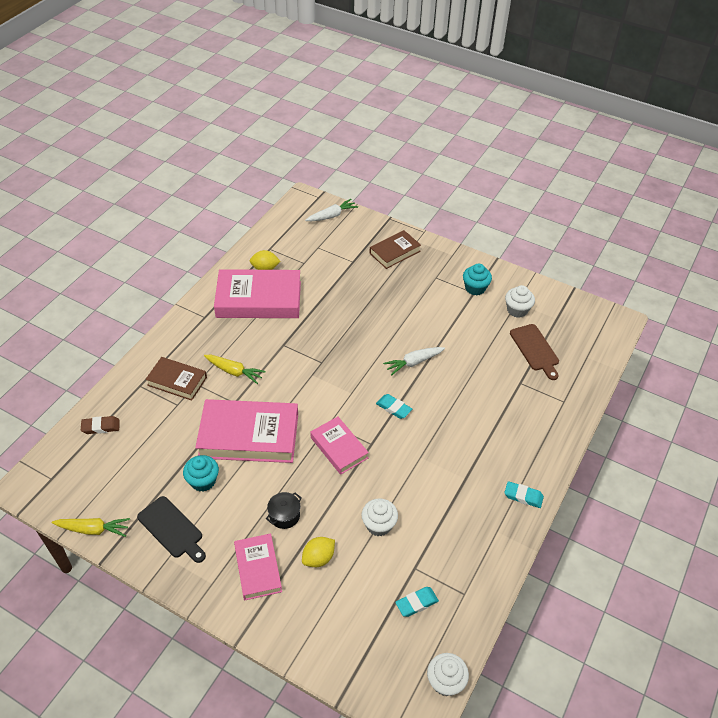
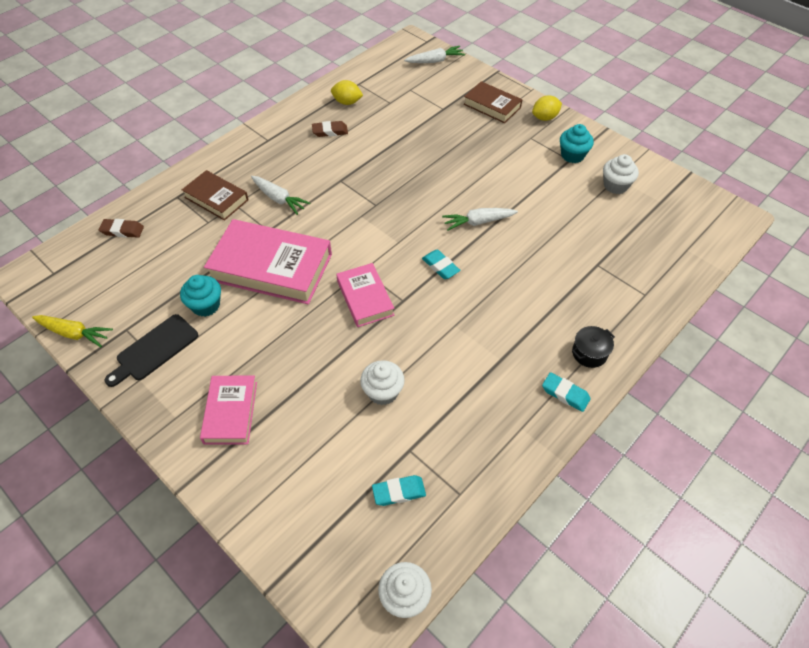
camera: 15 degrees right, 5 degrees up
(172, 529) = (154, 349): black cutting board -> black cutting board turned 75 degrees clockwise
(234, 371) = (279, 199): yellow carrot -> white carrot
(259, 299) = (330, 131): pink book -> brown eraser
(284, 515) = (280, 360): black pot -> black pot (589, 353)
(318, 558) = (302, 415): yellow lemon -> yellow lemon (545, 118)
(394, 252) = (492, 106): brown book -> brown book turned 60 degrees clockwise
(535, 349) = (625, 231): brown cutting board -> none

